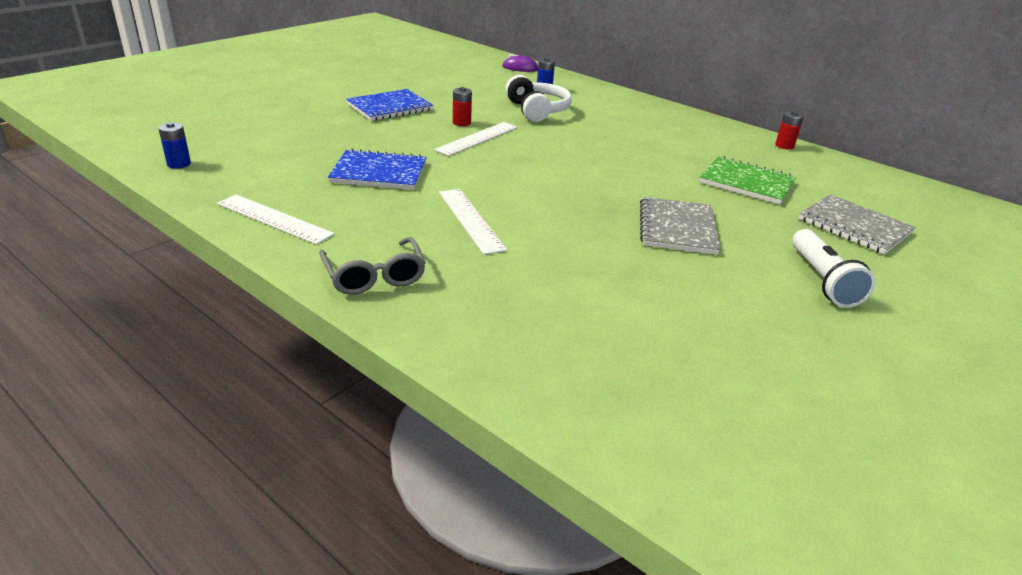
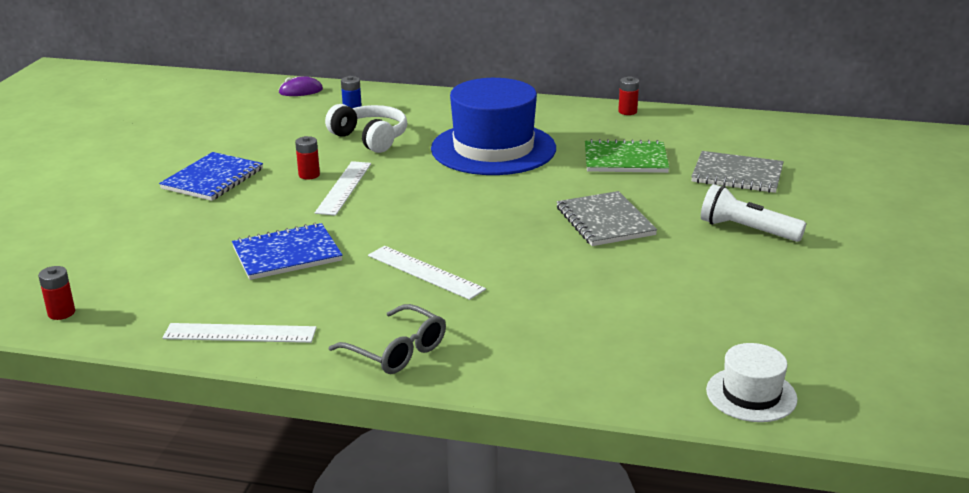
camera: 25 degrees left, 5 degrees down
(179, 164) = (61, 313): blue battery -> red battery
(631, 143) = (493, 149): none -> blue hat
(680, 457) = (751, 394): none -> white hat
(822, 280) = (747, 230): white flashlight -> white flashlight turned 150 degrees clockwise

